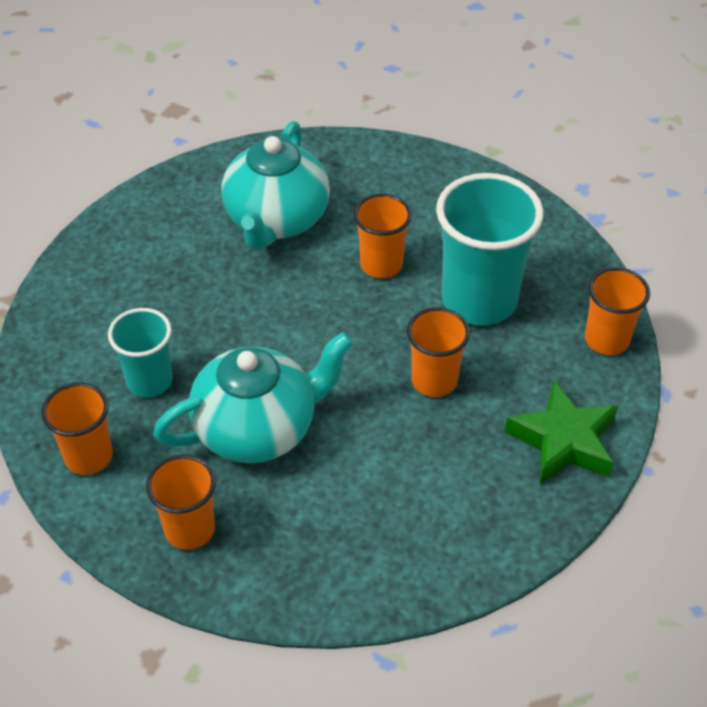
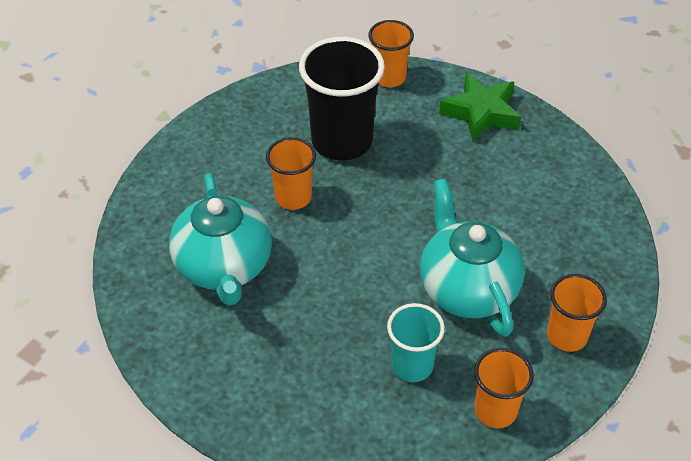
camera: 85 degrees left, 0 degrees up
(276, 220) = (224, 267): turquoise teapot -> turquoise teapot turned 60 degrees clockwise
(434, 380) = (422, 176): orange cup -> none
(479, 300) = (342, 141): turquoise cup -> black cup

